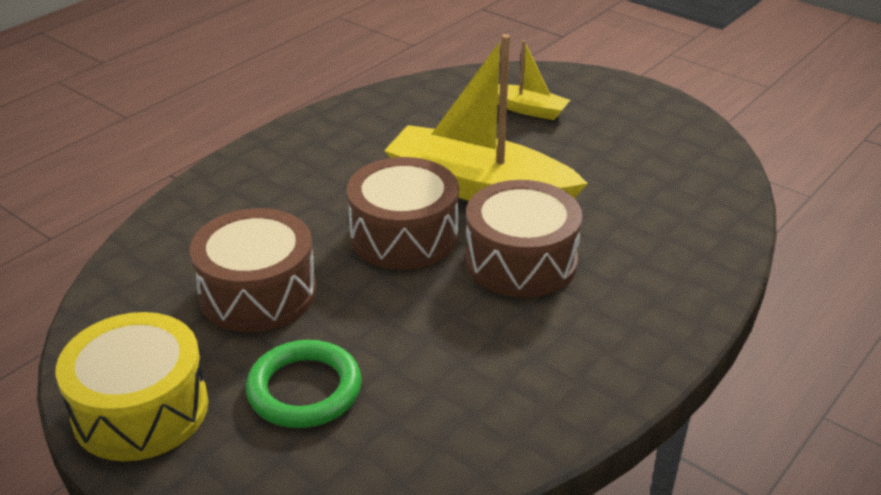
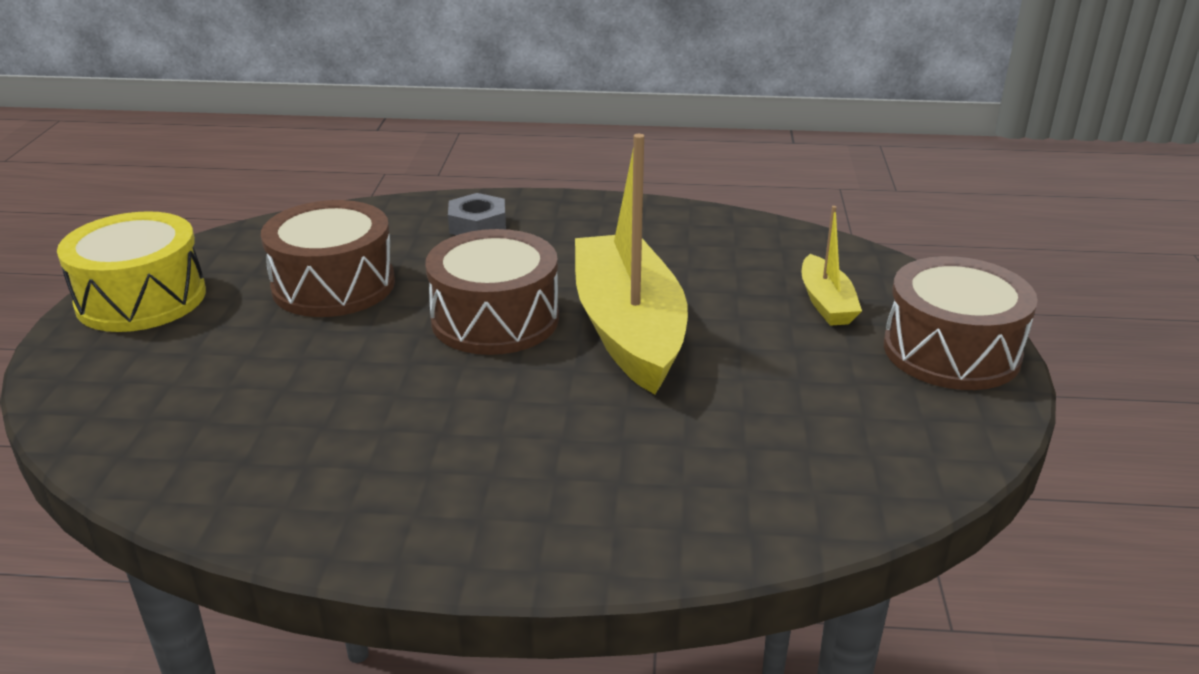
camera: 55 degrees right, 5 degrees down
(251, 192) = (477, 225): none -> grey nut
(304, 390) = (216, 358): green ring -> none
(521, 261) = (524, 400): brown drum -> brown drum (951, 351)

